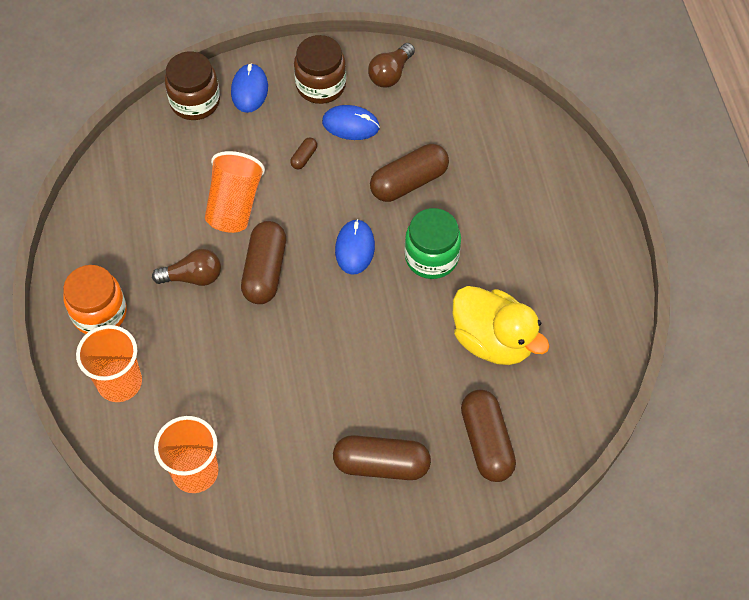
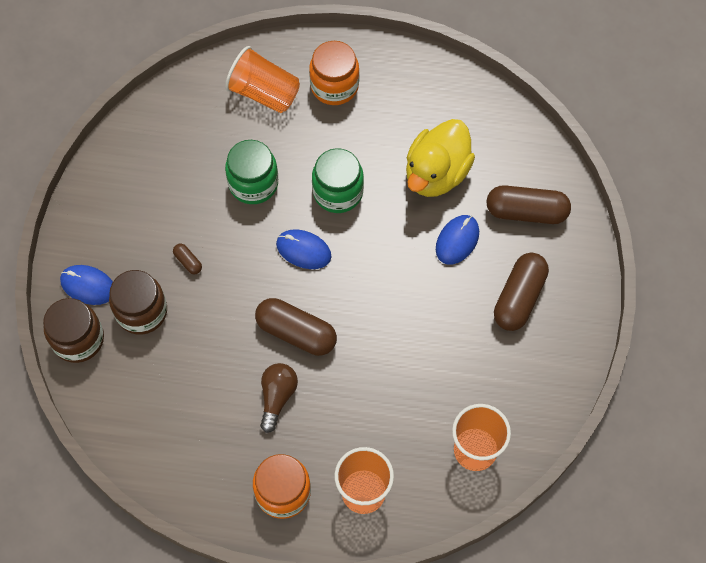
camera: 70 degrees left, 5 degrees up
(234, 205) = (214, 338): orange cup -> orange cup (264, 93)
(321, 85) = (113, 221): brown jar -> brown jar (141, 311)
(350, 124) = (169, 210): blue mouse -> blue mouse (457, 240)
(390, 74) = (128, 158): brown light bulb -> none
(409, 182) = (253, 183): brown capsule -> green jar
(493, 340) = (436, 173): yellow duck -> yellow duck turned 150 degrees clockwise
(551, 215) = (334, 86): none -> orange jar

